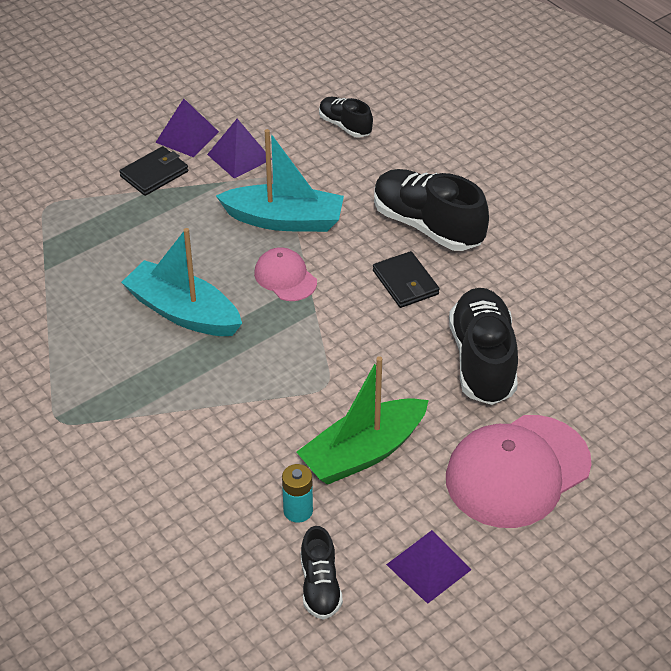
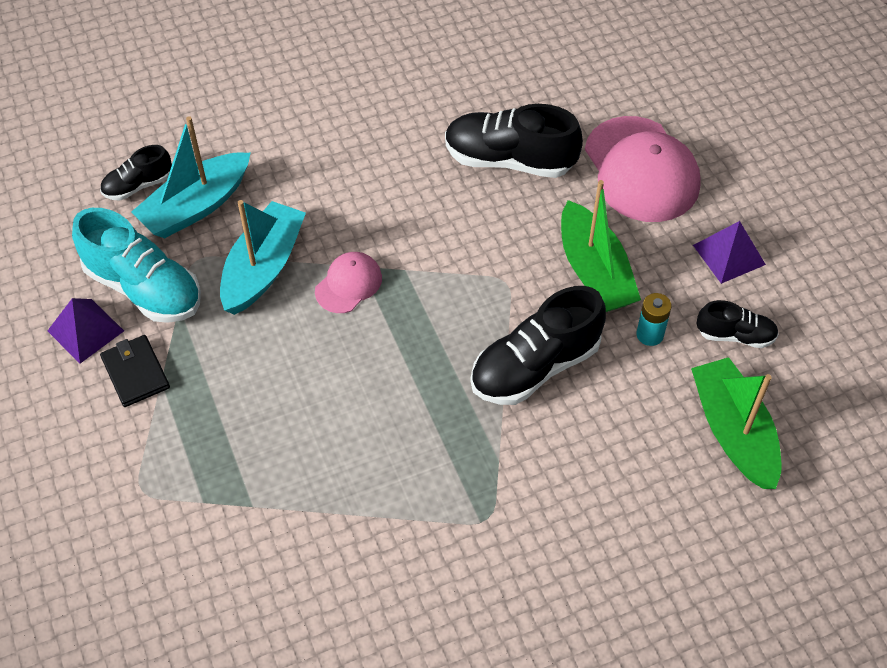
camera: 75 degrees left, 10 degrees up
(183, 312) = (367, 381): turquoise boat -> turquoise boat (196, 206)
(196, 599) = (733, 432): none -> green boat
(239, 157) = (144, 288): purple pyramid -> turquoise shoe
(285, 277) = (348, 284): pink cap -> pink cap turned 150 degrees clockwise
(405, 282) = (391, 190): black wallet -> none
(427, 226) = (320, 155): black shoe -> black shoe (535, 366)

